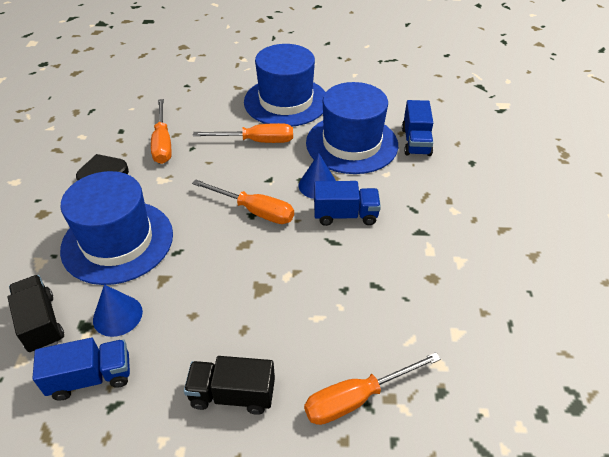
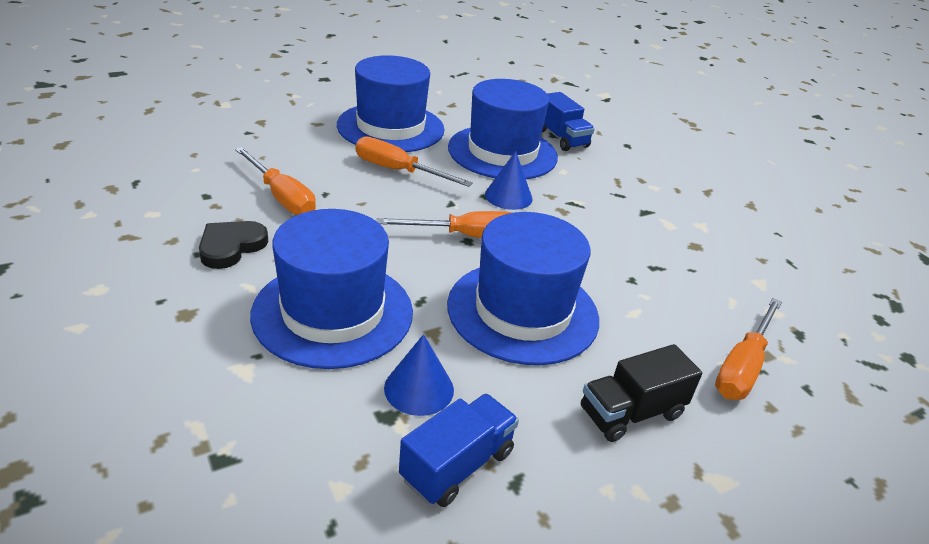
camera: 35 degrees left, 10 degrees down
(41, 323) = (323, 435): black truck -> none
(235, 285) = (522, 311): none -> blue hat
(257, 141) = (398, 171): orange screwdriver -> orange screwdriver turned 120 degrees counterclockwise
(345, 215) = (564, 216): blue truck -> none

